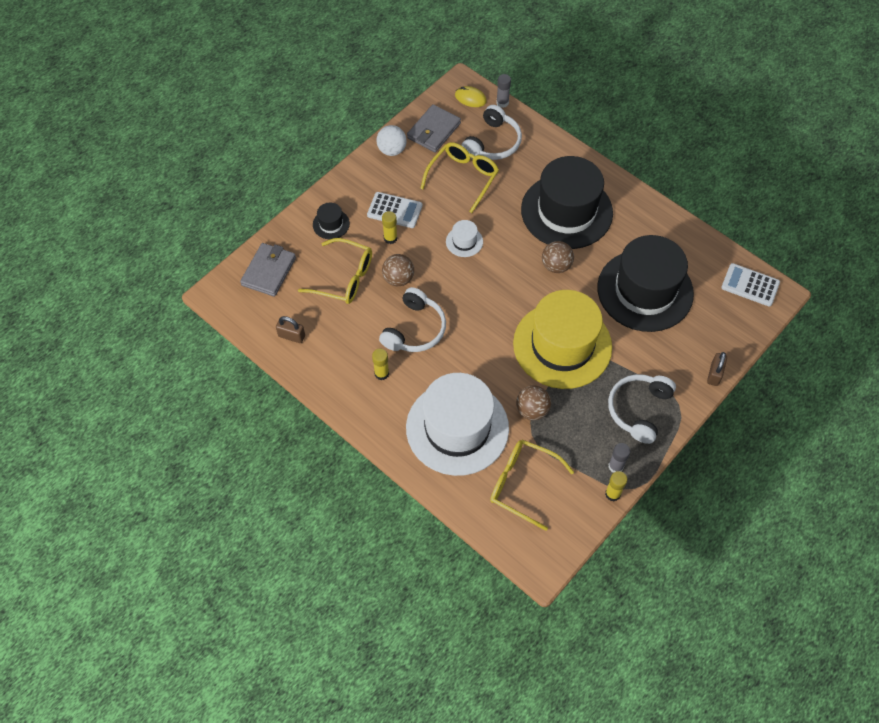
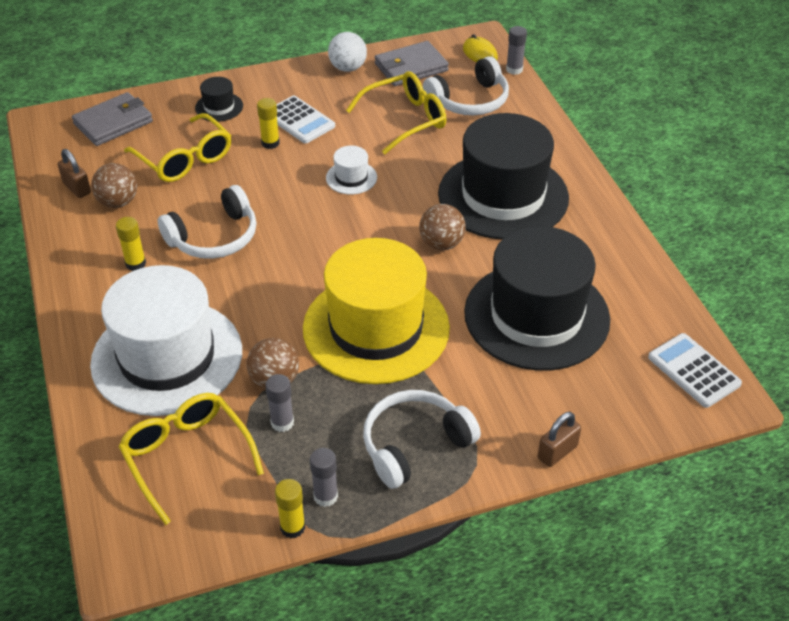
camera: 30 degrees right, 15 degrees down
(398, 279) = (243, 183): brown ball -> brown ball (118, 202)
(557, 434) = (282, 422): none -> grey glue stick

